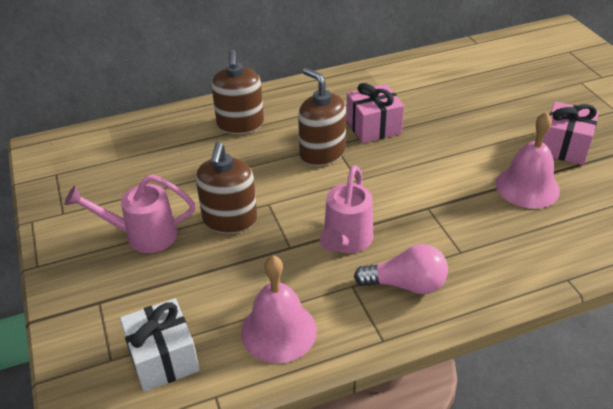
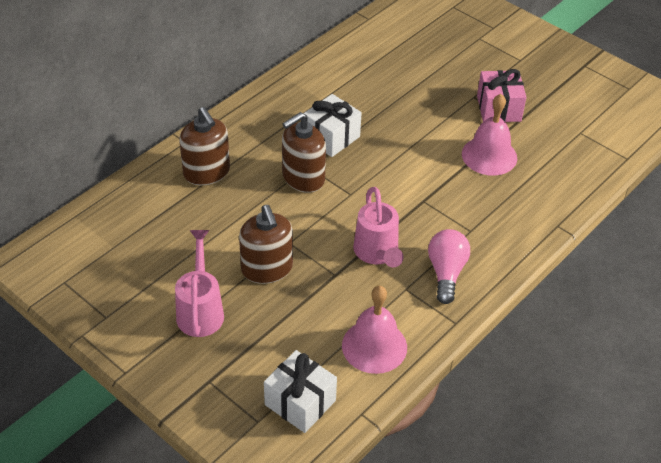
camera: 30 degrees left, 5 degrees up
(143, 235) = (200, 310): pink watering can -> pink watering can turned 120 degrees clockwise
(322, 153) = (303, 178): brown soap dispenser -> brown soap dispenser turned 60 degrees counterclockwise
(373, 127) = (331, 137): pink gift -> white gift
(406, 284) = (446, 272): pink light bulb -> pink light bulb turned 60 degrees counterclockwise

